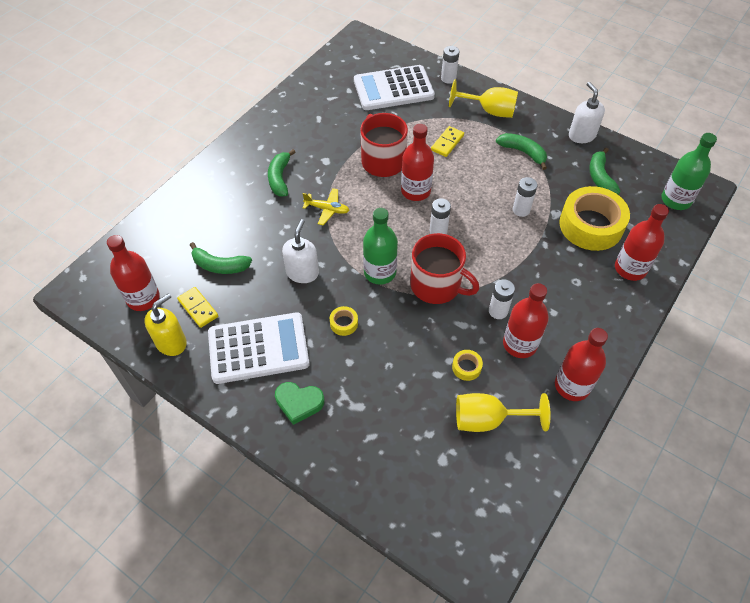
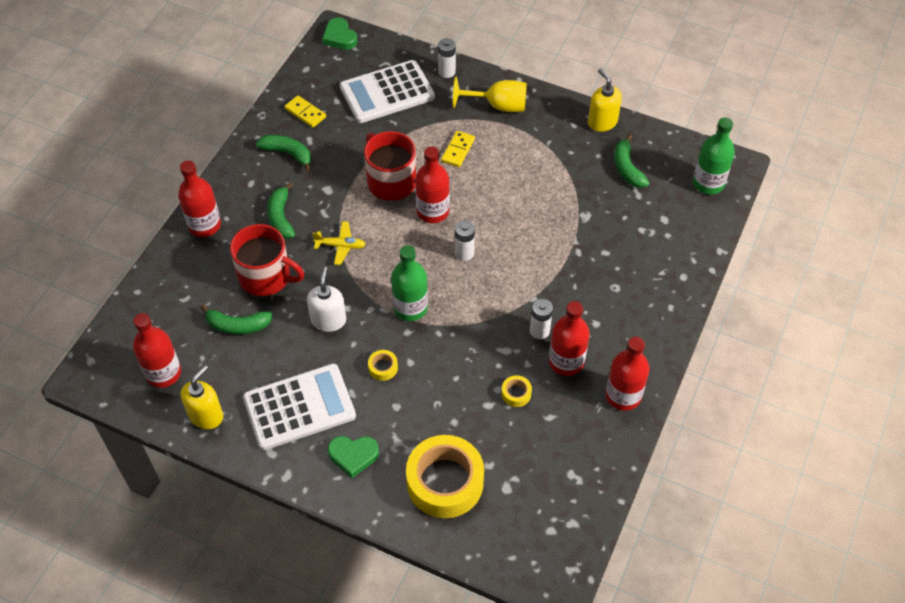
camera: 10 degrees left, 0 degrees up
(198, 308) = (225, 375): yellow domino -> yellow domino (305, 113)
(361, 41) = (339, 37): none -> green heart
(436, 285) = (472, 313): red mug -> red mug (266, 277)
(488, 420) = (545, 442): yellow goblet -> none
(521, 210) = (548, 217): white battery -> none
(523, 152) = (542, 150): green banana -> green banana (288, 154)
(581, 135) = (602, 122): white soap dispenser -> yellow soap dispenser
(591, 225) = (623, 224): yellow tape -> yellow tape (445, 482)
(630, 269) = (668, 265): red bottle -> red bottle (204, 225)

